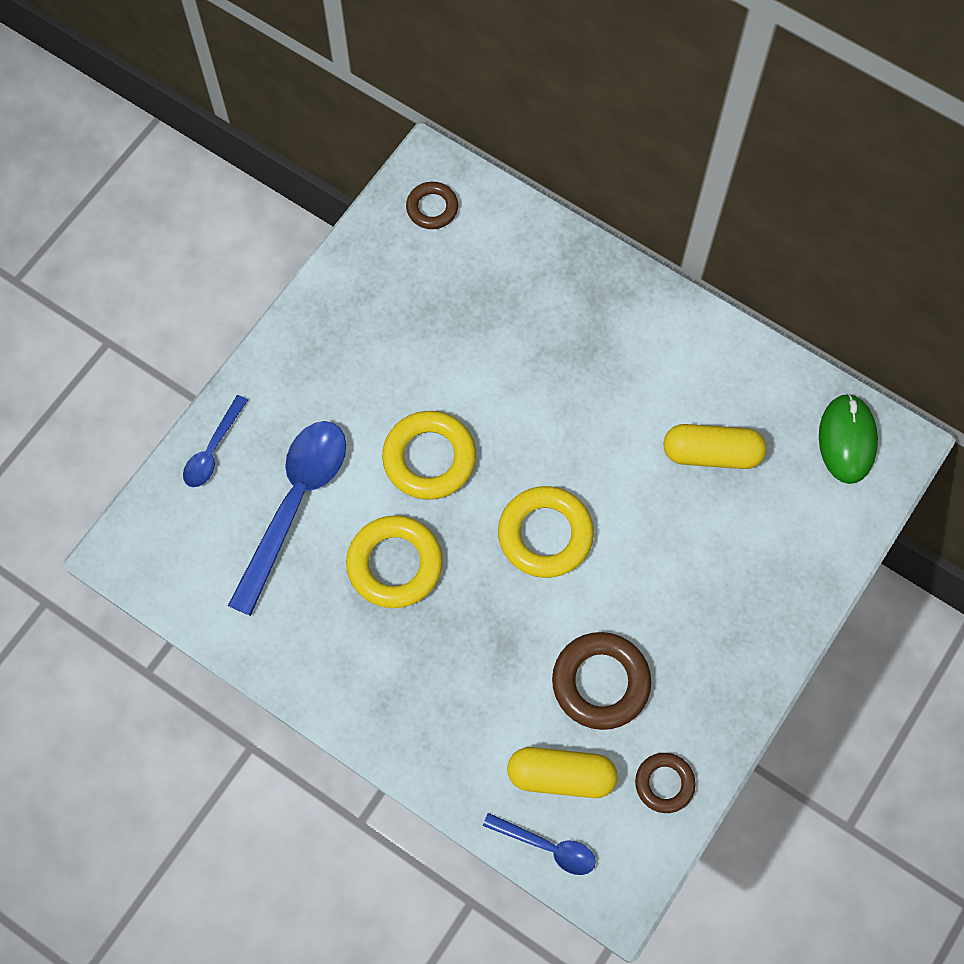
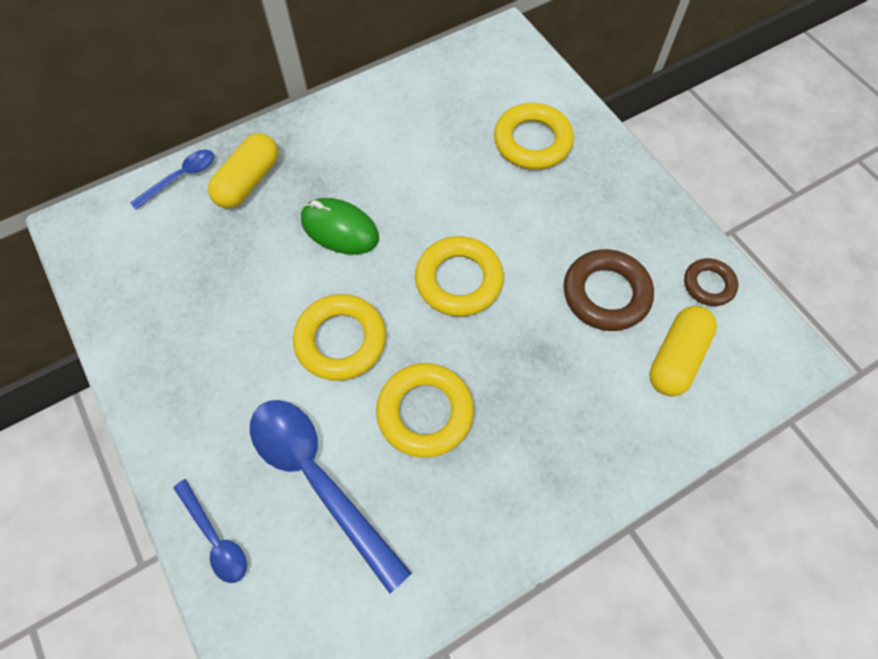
camera: 65 degrees left, 5 degrees down
(432, 208) = (112, 240): brown ring -> none
(547, 846) = (736, 395): blue spoon -> blue spoon (181, 178)
(711, 453) = (451, 141): yellow capsule -> yellow capsule (248, 181)
(757, 536) = (532, 141): none -> yellow ring
(847, 440) = (485, 60): green mouse -> green mouse (339, 229)

